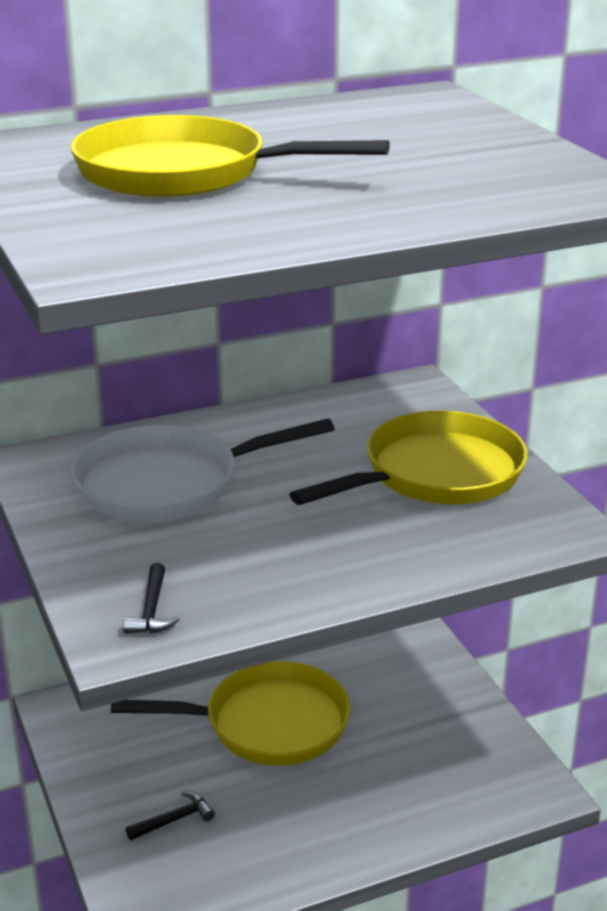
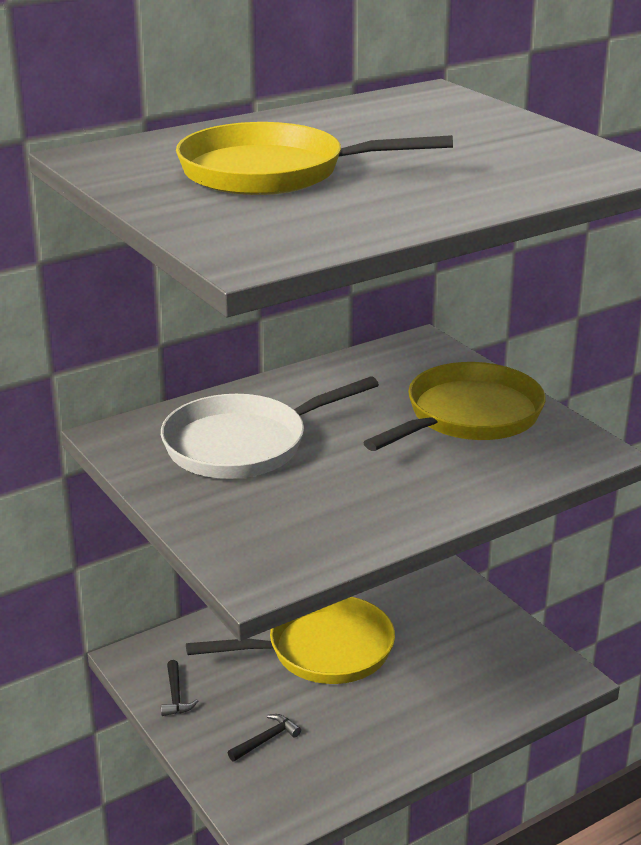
camera: 10 degrees left, 0 degrees up
(152, 610) = (274, 551): black hammer -> black hammer (176, 696)

